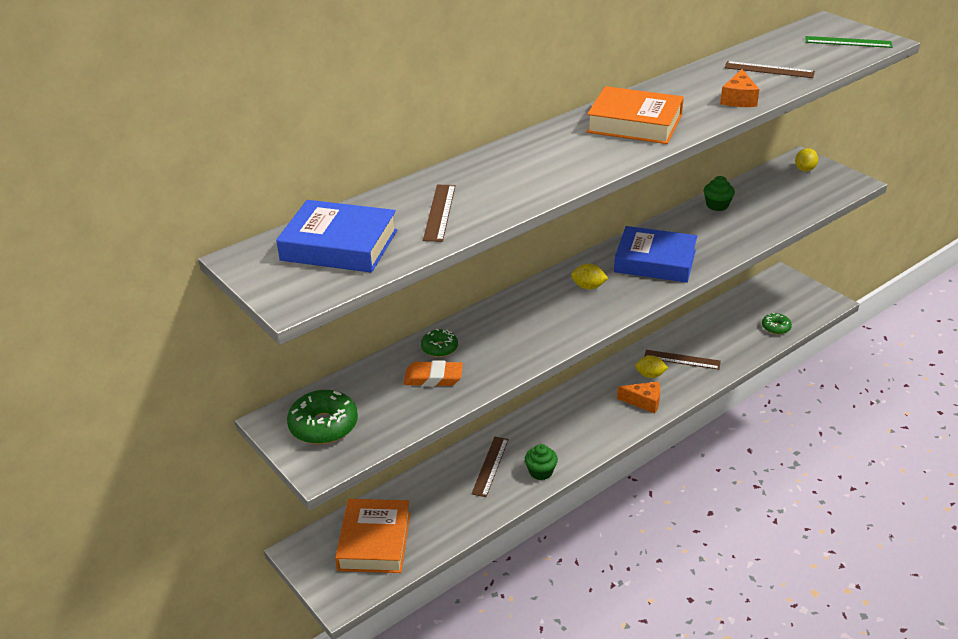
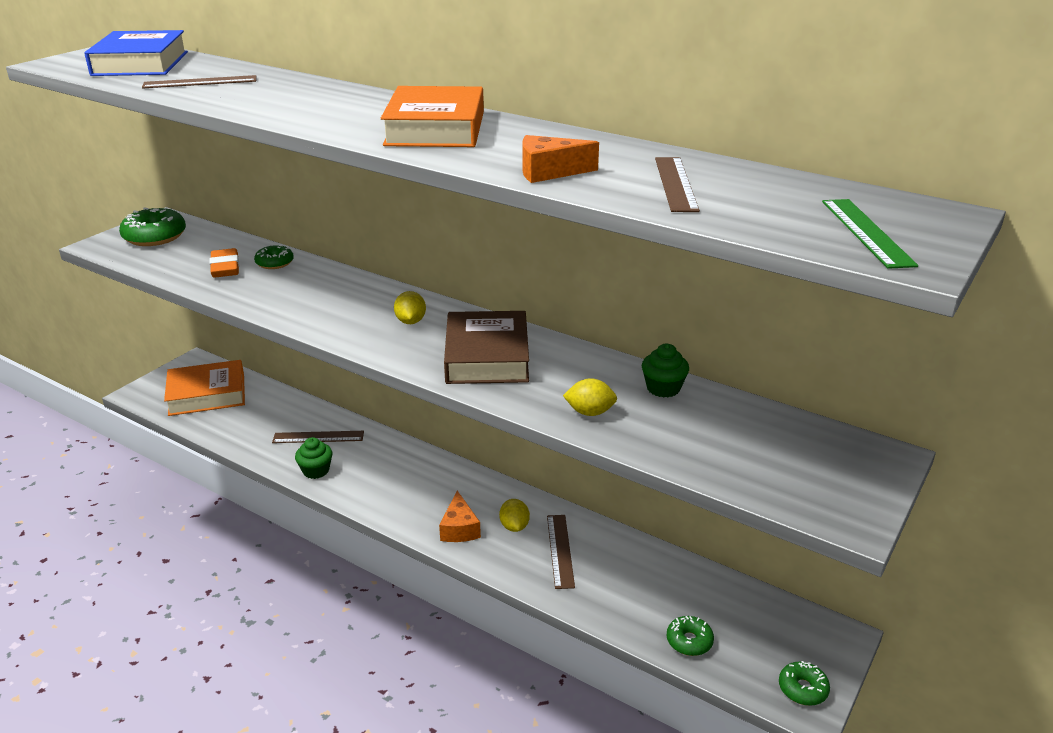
camera: 70 degrees right, 5 degrees down
(655, 261) = (487, 356): blue book -> brown book
(804, 169) = (848, 460): yellow lemon -> yellow lemon (590, 412)
(818, 299) = (802, 689): none -> green donut

